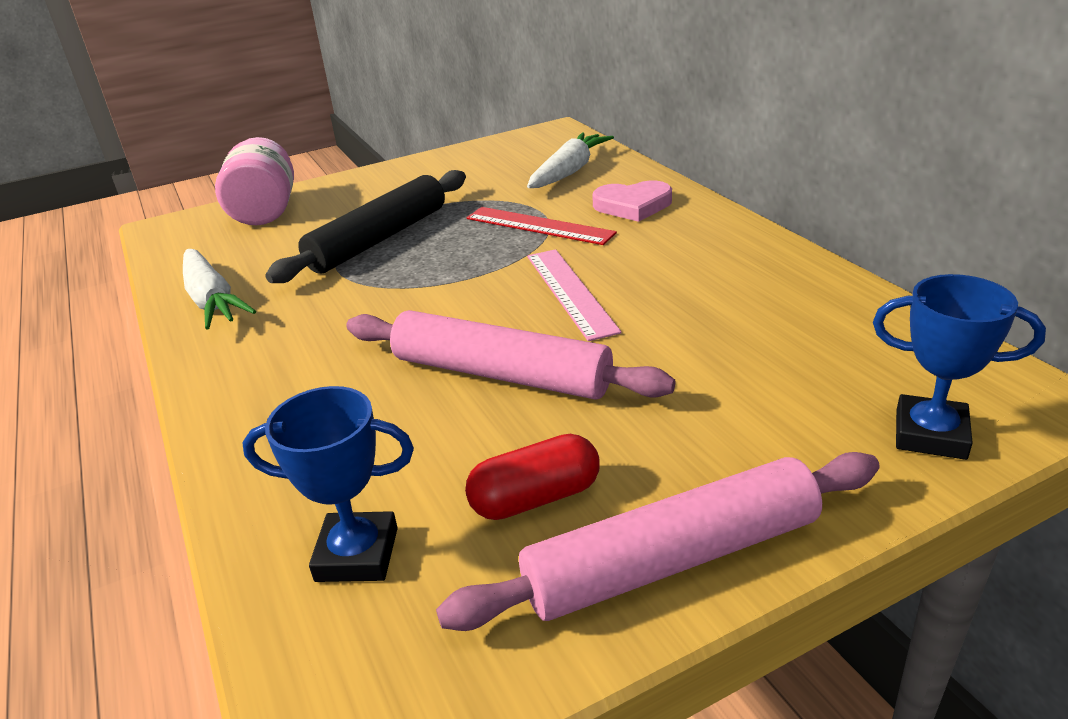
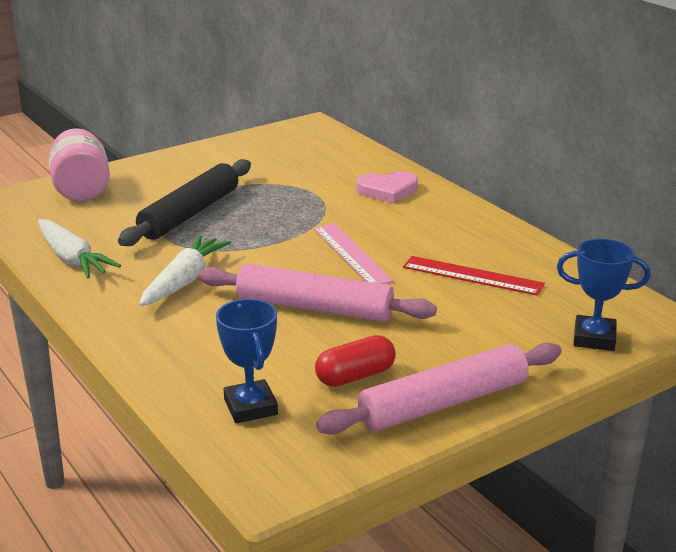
camera: 10 degrees left, 5 degrees down
(357, 554) = (250, 407): blue trophy -> blue trophy turned 75 degrees clockwise
(539, 225) = (317, 205): red ruler -> red ruler (472, 275)
(569, 172) = (331, 162): white carrot -> white carrot (184, 281)

